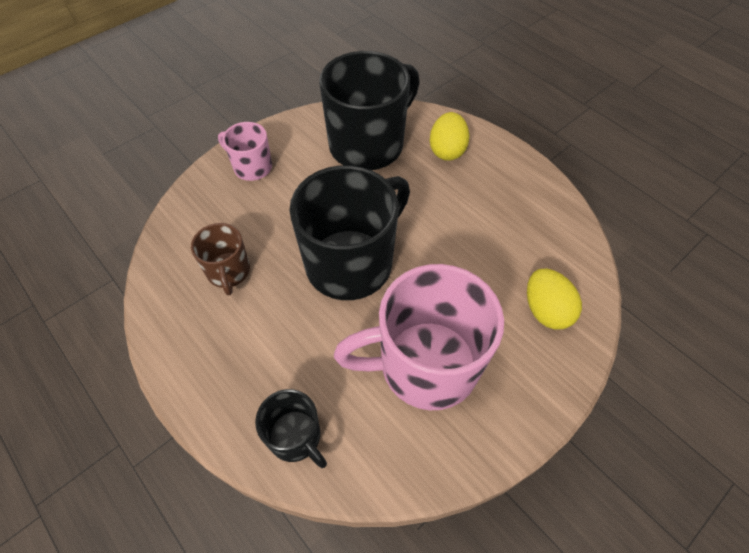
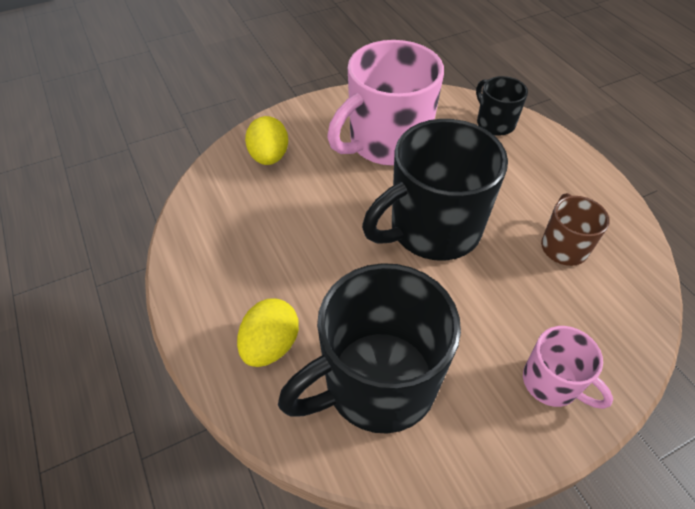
camera: 165 degrees left, 5 degrees down
(425, 365) = (387, 142): pink mug -> pink mug turned 135 degrees clockwise

